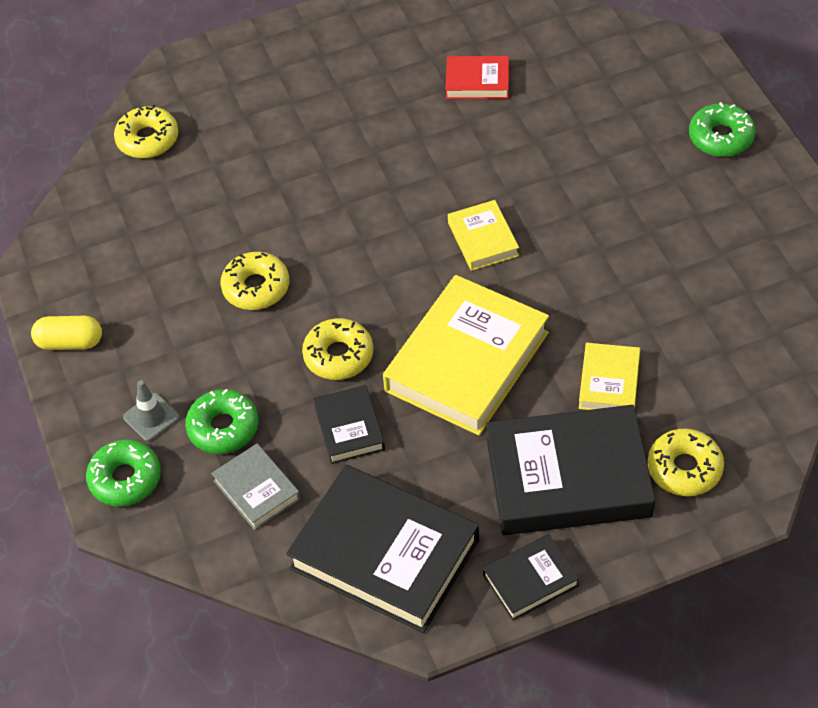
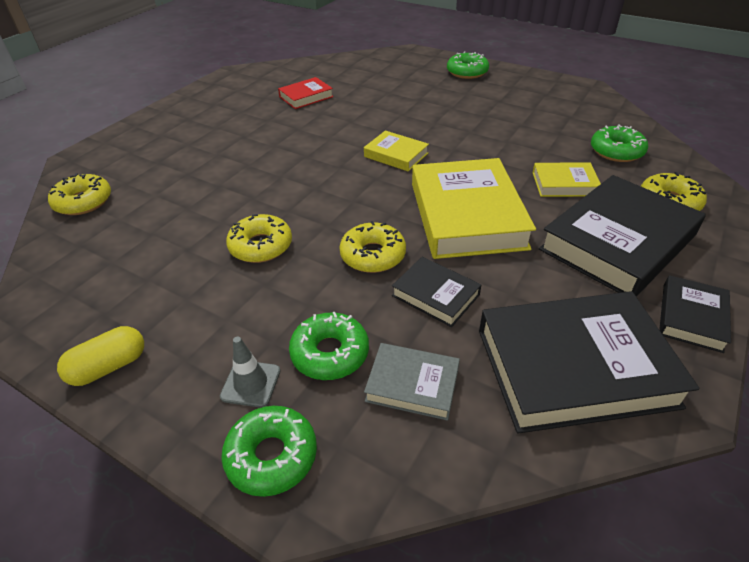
camera: 40 degrees left, 10 degrees down
(609, 382) = (564, 184): yellow book -> yellow book turned 60 degrees counterclockwise
(727, 373) = (616, 151): none -> green donut

